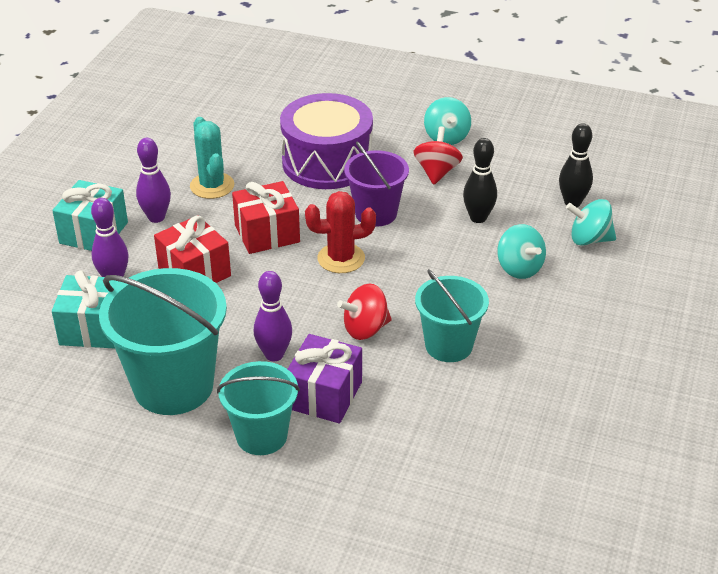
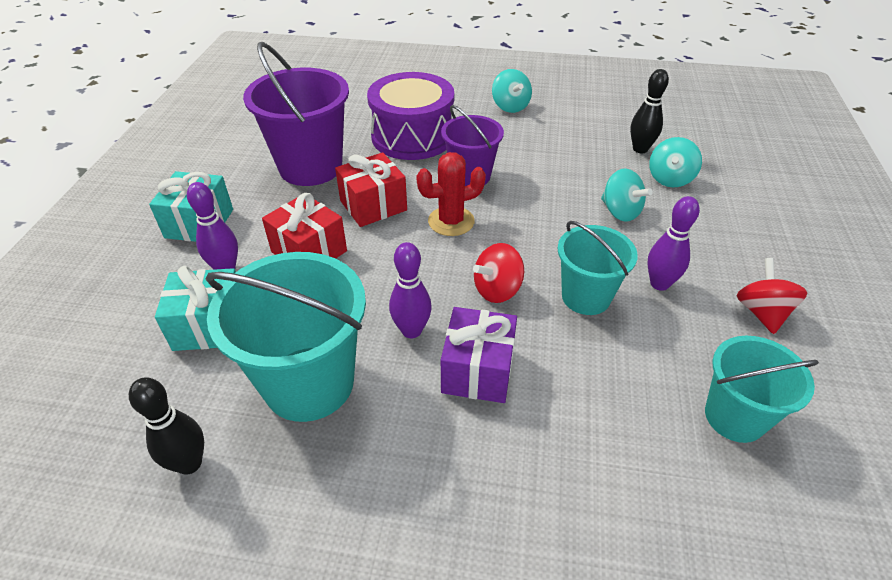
camera: 10 degrees left, 5 degrees up
(156, 217) = (261, 202): purple bowling pin -> purple bowling pin (659, 284)
(212, 186) = (310, 167): turquoise cactus -> purple bucket
(261, 436) = (422, 432): turquoise bucket -> turquoise bucket (734, 417)
(437, 172) = (512, 135): red spinning top -> red spinning top (761, 312)
(478, 218) = (564, 170): black bowling pin -> black bowling pin (189, 463)
(589, 239) = (670, 179): turquoise spinning top -> turquoise spinning top turned 60 degrees counterclockwise

